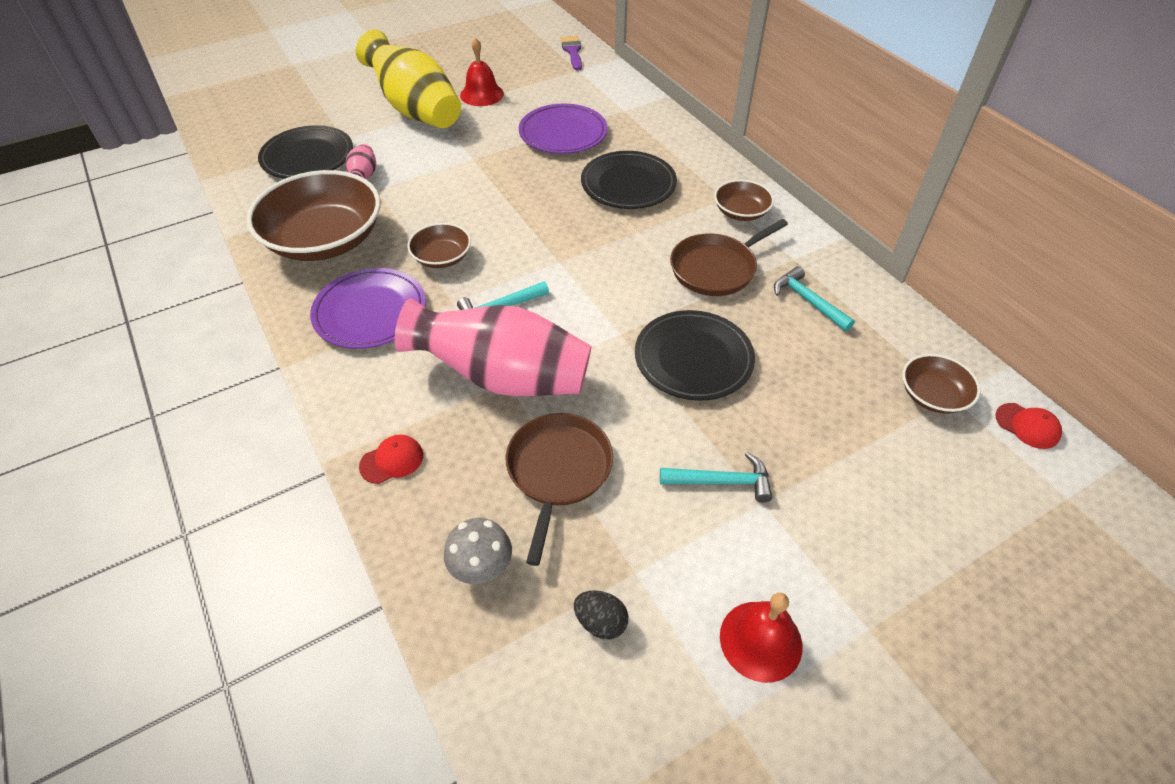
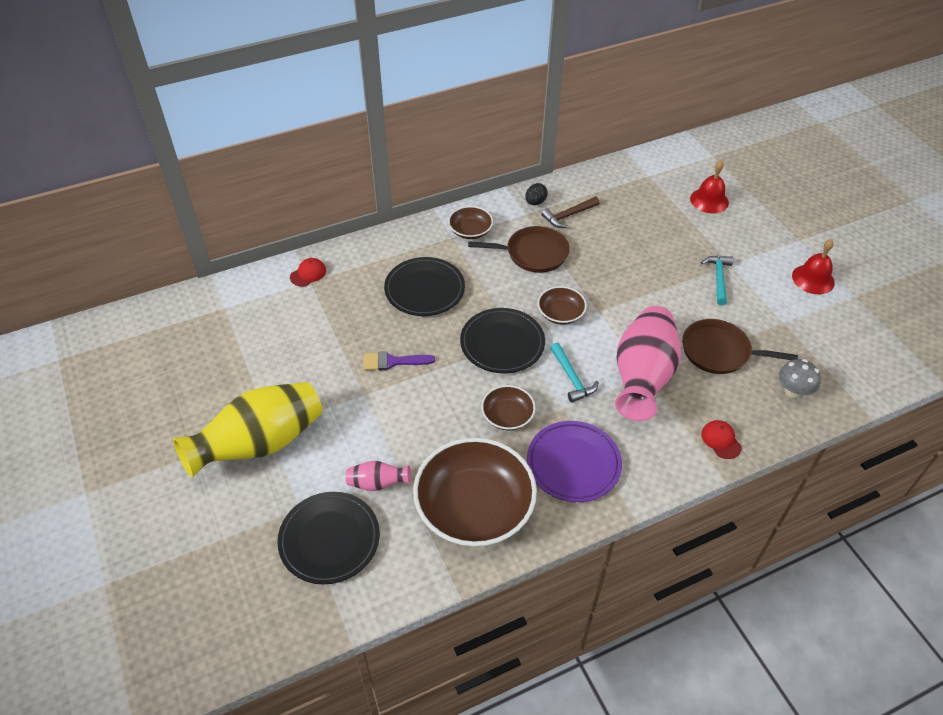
camera: 85 degrees left, 0 degrees up
(482, 94) = (247, 386): red bell -> red bell (709, 200)
(563, 133) = (337, 326): purple plate -> none
(572, 51) = (184, 309): purple brush -> purple brush (393, 362)
(600, 622) = (816, 339): black egg -> black egg (535, 202)
(693, 359) = (622, 277): black plate -> black plate (502, 343)
(716, 268) = (533, 253): brown pan -> brown pan turned 60 degrees counterclockwise
(808, 301) = (568, 215): turquoise hammer -> brown hammer
(932, 395) = (648, 182): brown bowl -> brown bowl (560, 314)
(1027, 426) = (668, 155): red cap -> red cap (308, 274)

